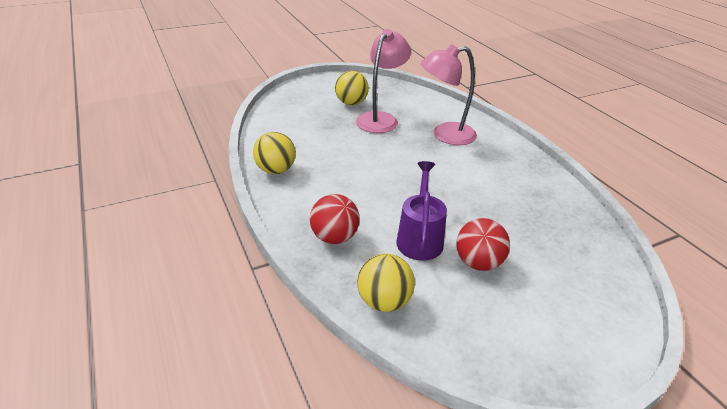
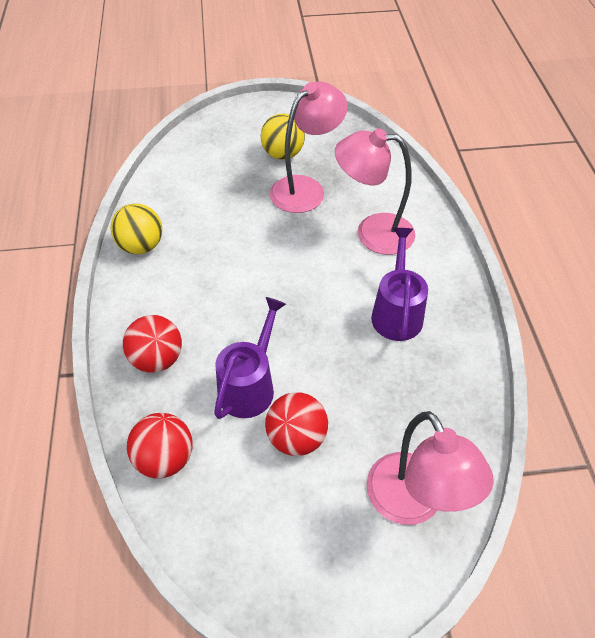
camera: 20 degrees right, 15 degrees up
(384, 301) = (165, 459): yellow ball -> red ball
(494, 174) = (397, 312): none -> purple watering can
(590, 282) = (413, 504): none -> pink lamp

